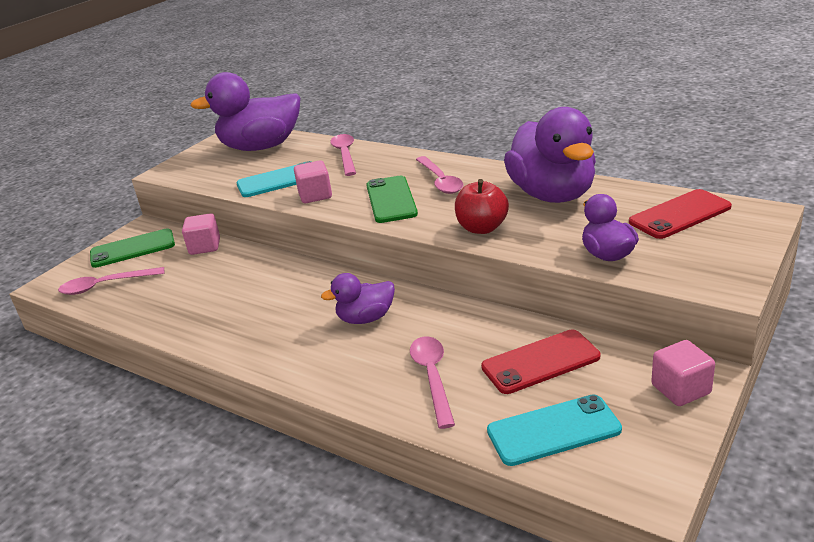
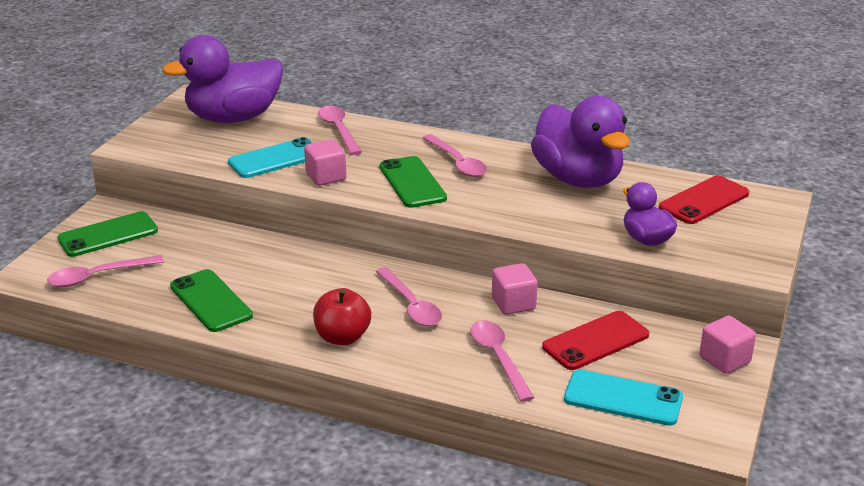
camera: 15 degrees left, 0 degrees up
(187, 310) = (210, 301): none -> green phone
(205, 246) = (196, 232): pink cube -> pink cube (513, 304)
(366, 318) = (411, 305): purple duck -> pink spoon
(482, 228) = (518, 213): red apple -> red apple (342, 337)
(553, 430) = (623, 398): turquoise phone -> turquoise phone turned 45 degrees clockwise

